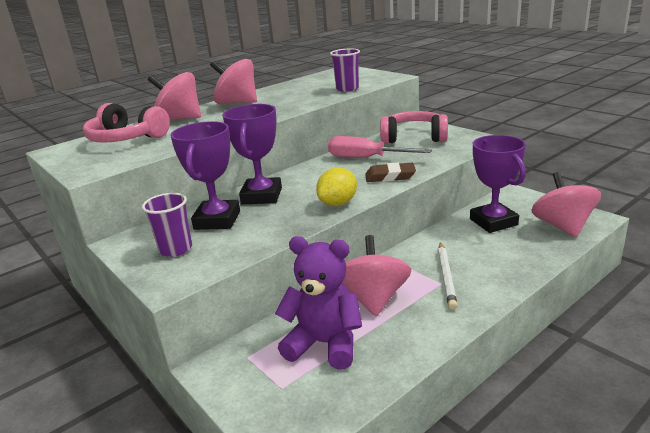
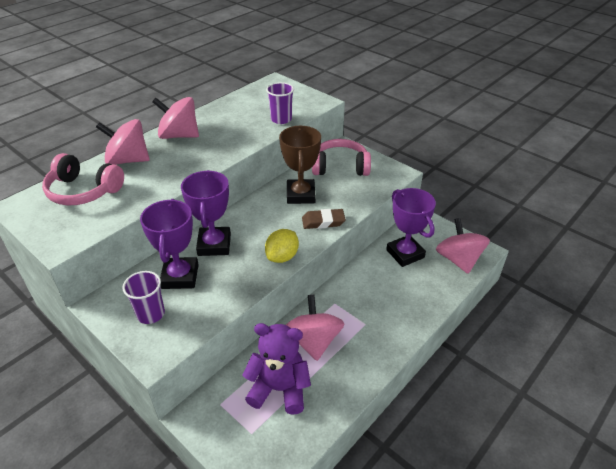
camera: 10 degrees left, 15 degrees up
(366, 158) = (300, 195): pink screwdriver -> brown trophy
(446, 277) = (369, 316): white pencil -> none

